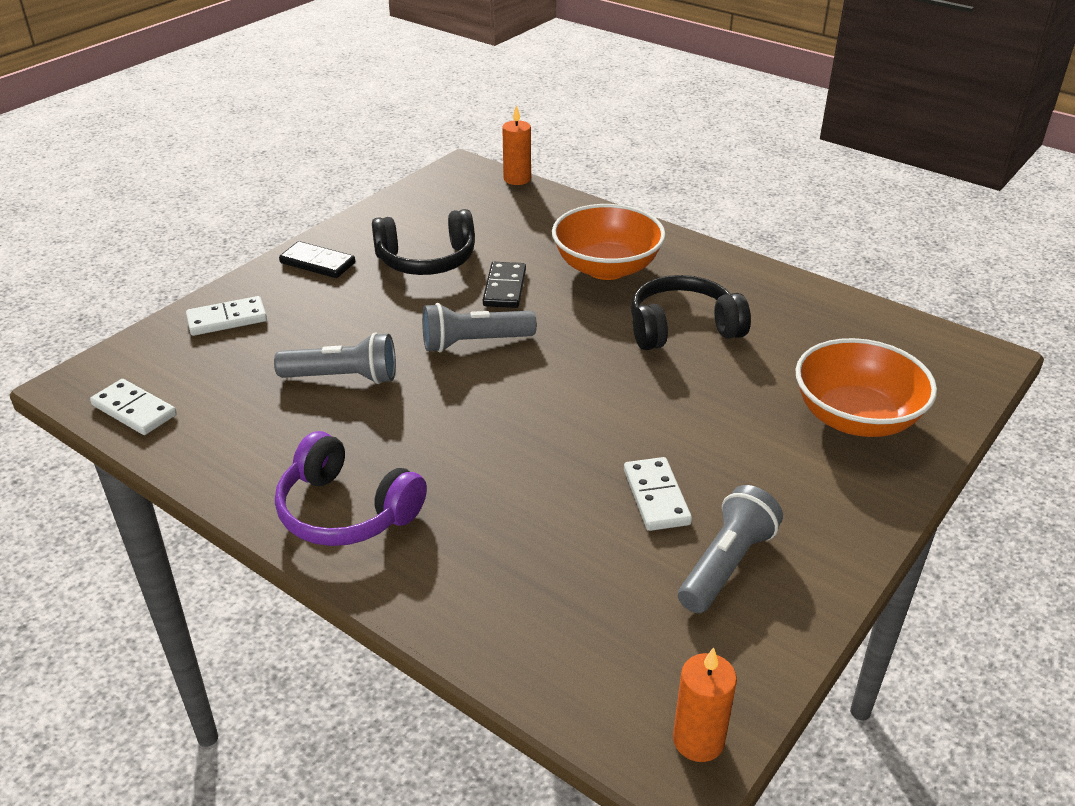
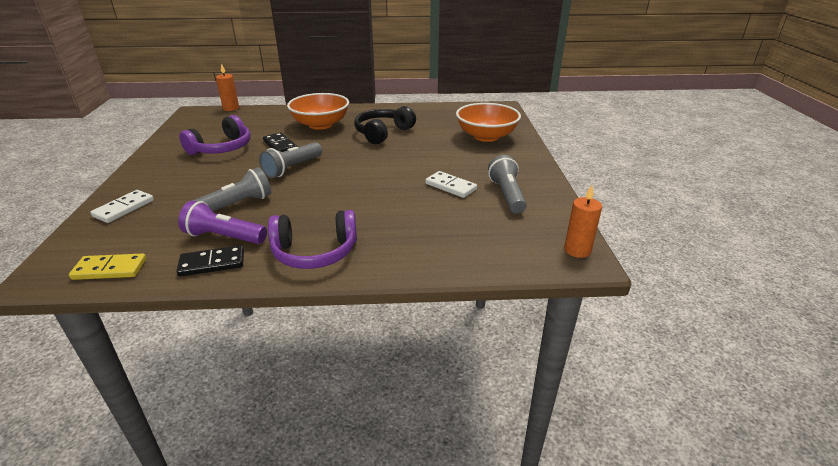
camera: 40 degrees left, 5 degrees down
(134, 410) = (110, 269): white domino -> yellow domino
(277, 426) = (224, 237): none -> purple flashlight
(317, 263) = (154, 168): black domino -> black domino (212, 263)
(426, 260) = (222, 148): black headphones -> purple headphones

